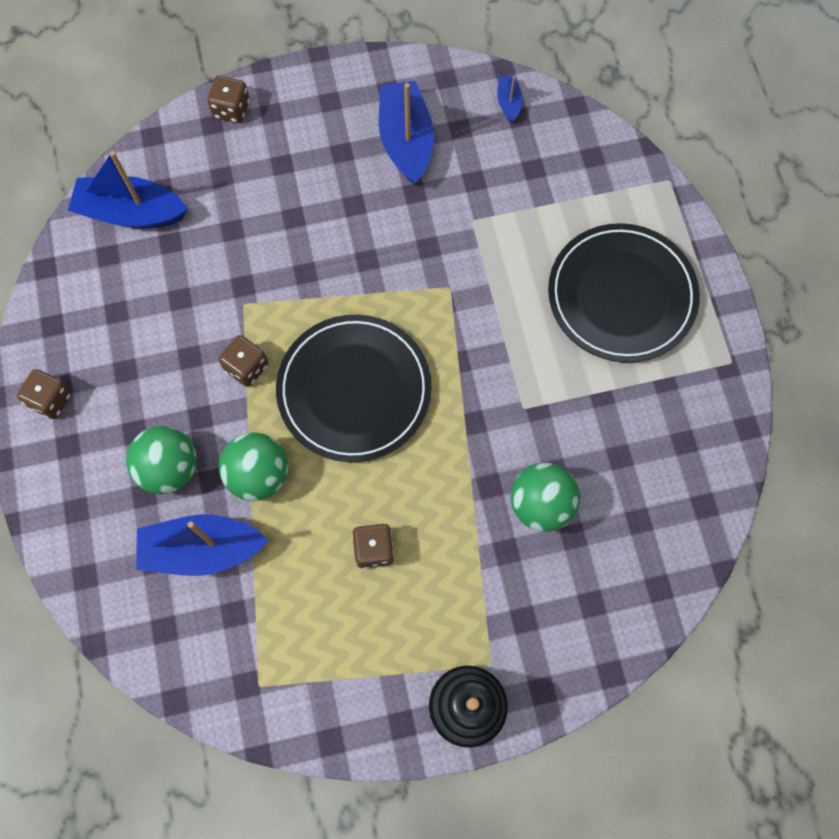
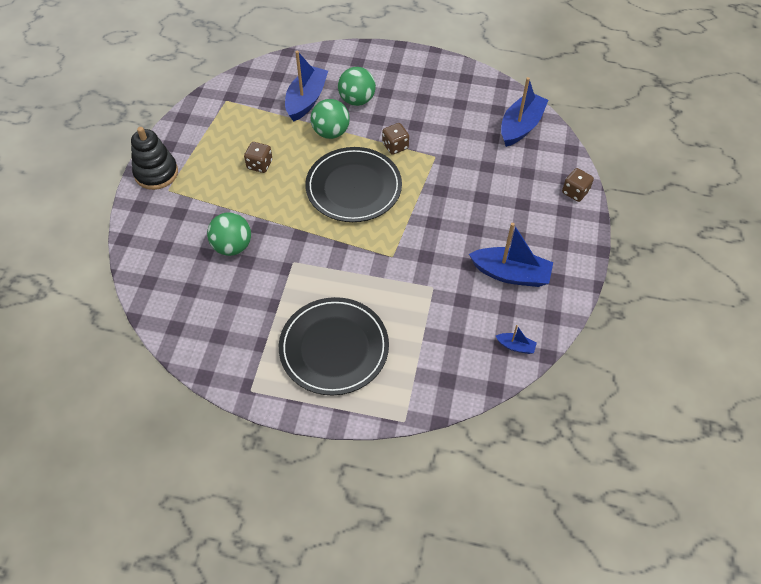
camera: 115 degrees right, 15 degrees down
(51, 400) = (422, 67): brown dice -> none

